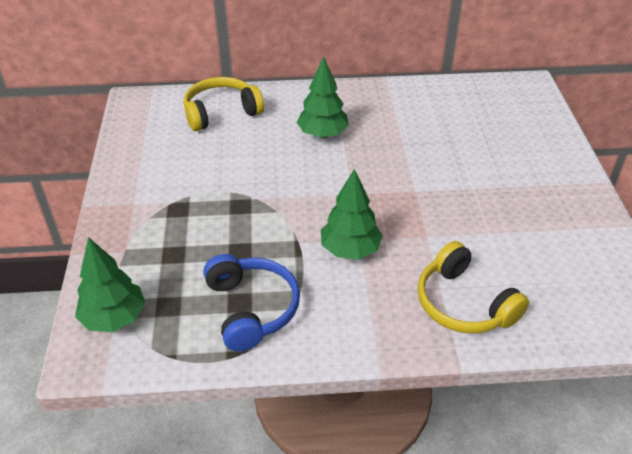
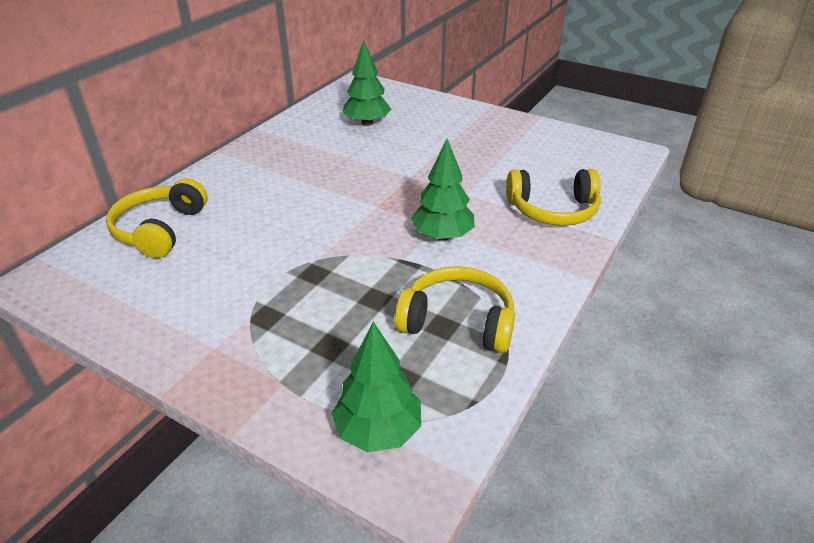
camera: 55 degrees left, 5 degrees down
(252, 308) = (458, 321): blue headphones -> yellow headphones
(322, 134) = (281, 188): green tree -> green tree (367, 123)

